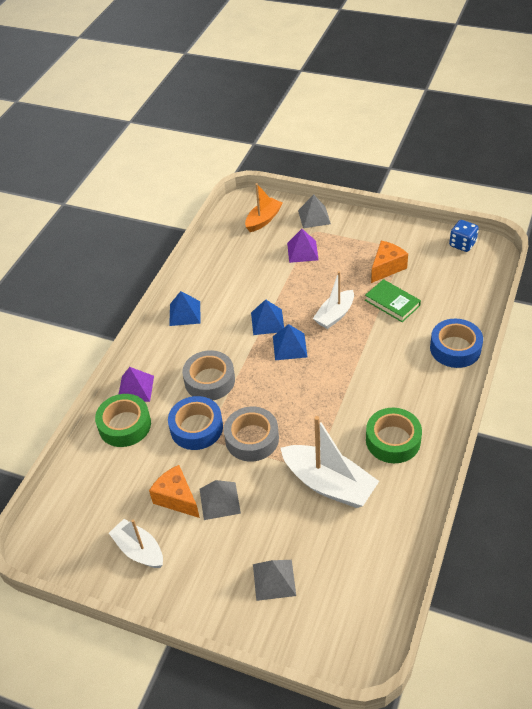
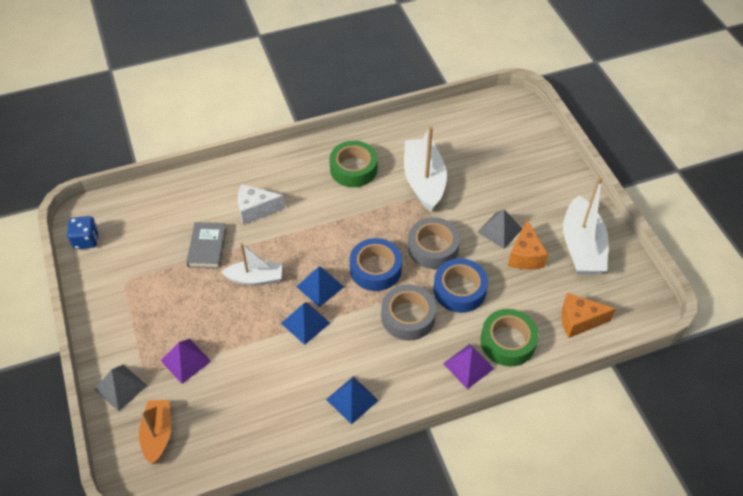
camera: 135 degrees left, 5 degrees up
(139, 550) = (581, 247): white boat -> white boat, size x1.60
(263, 220) = (158, 434): orange boat -> orange boat turned 90 degrees clockwise
(274, 579) = (518, 165): grey pyramid -> none
(387, 268) = (161, 277): orange cheese -> orange cheese (579, 321)
(392, 303) = (207, 247): green book -> grey book
(405, 348) = (256, 210): none -> white cheese
(455, 348) = (229, 181): blue tape -> blue tape (375, 269)

